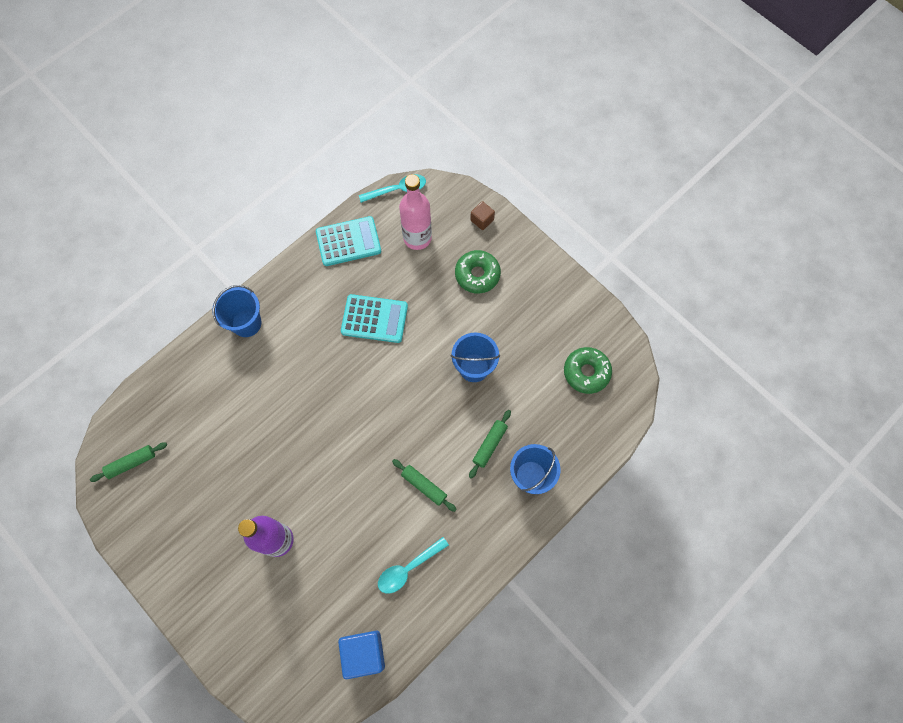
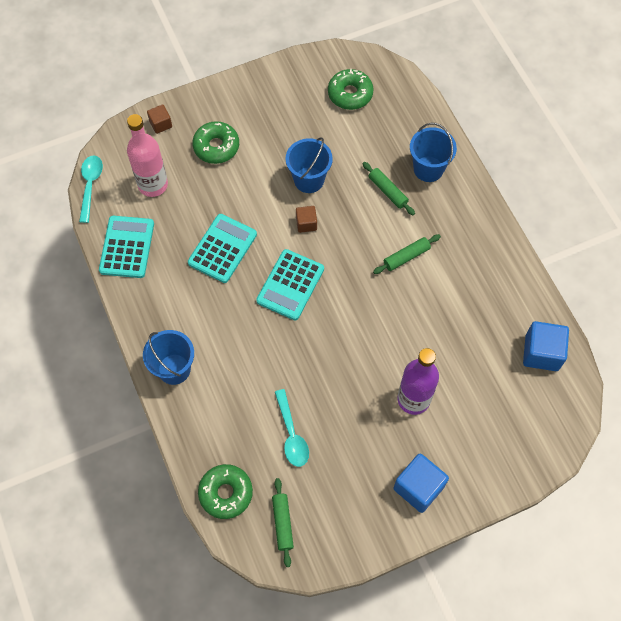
camera: 70 degrees left, 5 degrees down
(146, 406) = (226, 493): none -> green donut
(193, 572) = (418, 487): none -> blue cube
(358, 390) = (290, 285): none -> turquoise calculator
(408, 568) = (478, 293): turquoise spoon -> turquoise spoon (292, 434)
(426, 381) = (306, 223): none -> brown cube

